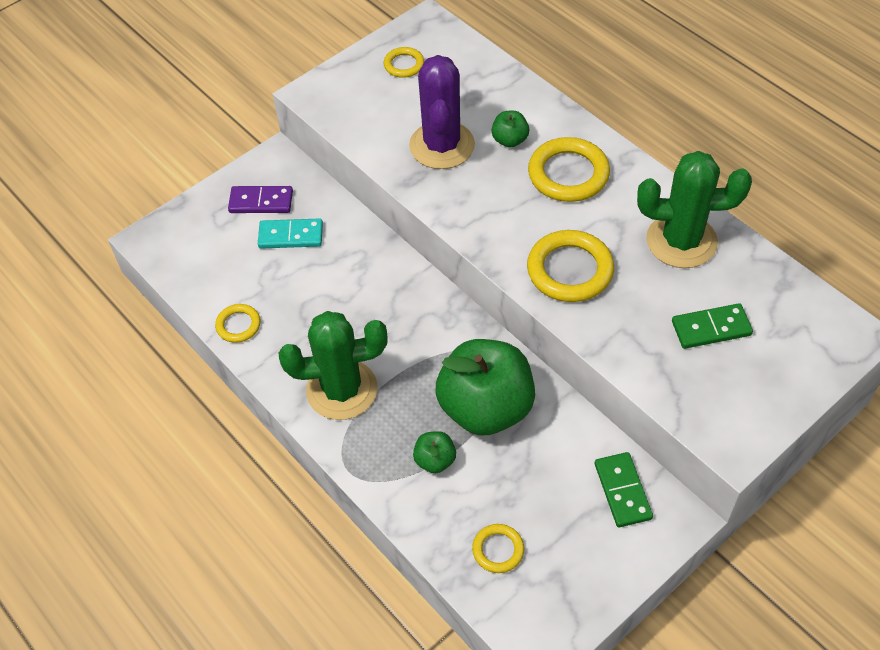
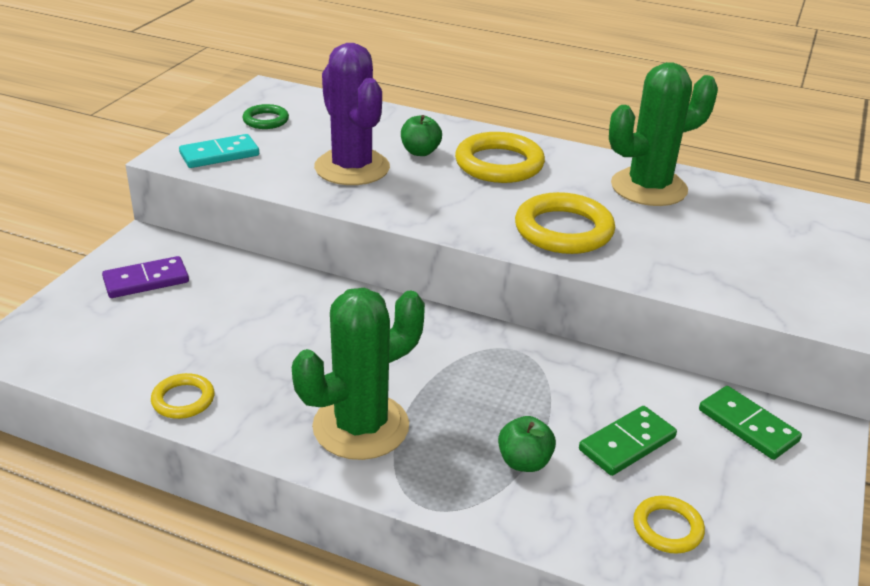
camera: 30 degrees left, 20 degrees down
(291, 236) = (202, 302): turquoise domino -> turquoise domino (219, 155)
(404, 65) = (266, 120): yellow ring -> green ring
(486, 408) = (543, 395): green apple -> none
(711, 328) = (737, 241): green domino -> green domino (627, 444)

